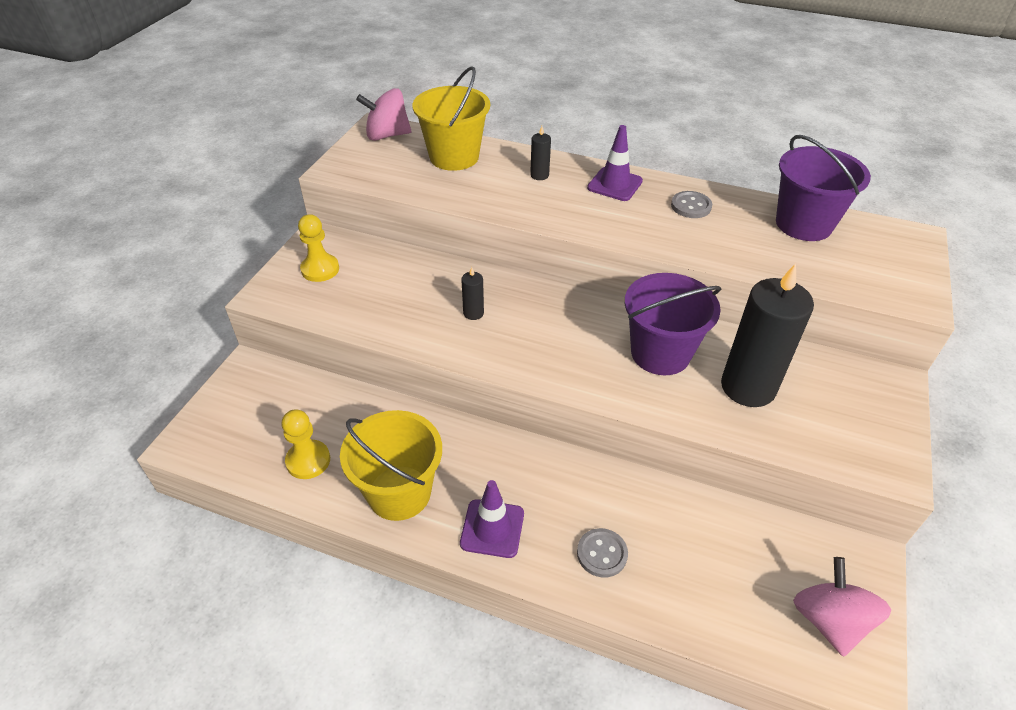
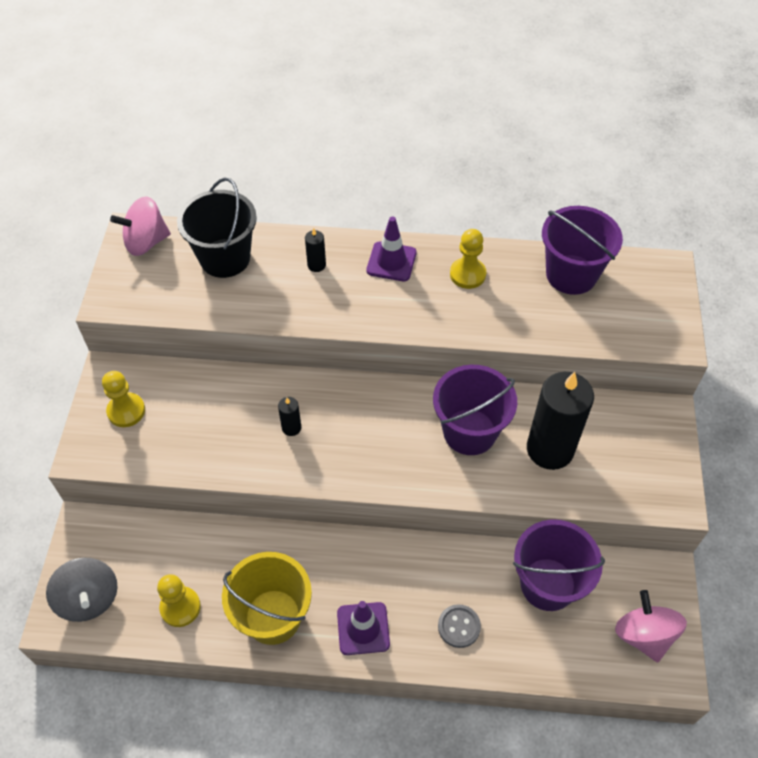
camera: 15 degrees left, 10 degrees up
(223, 431) = (89, 599): none -> grey spinning top
(454, 157) = (225, 258): yellow bucket -> black bucket
(691, 206) = (467, 274): grey button -> yellow pawn
(718, 535) = (548, 584): none -> purple bucket

